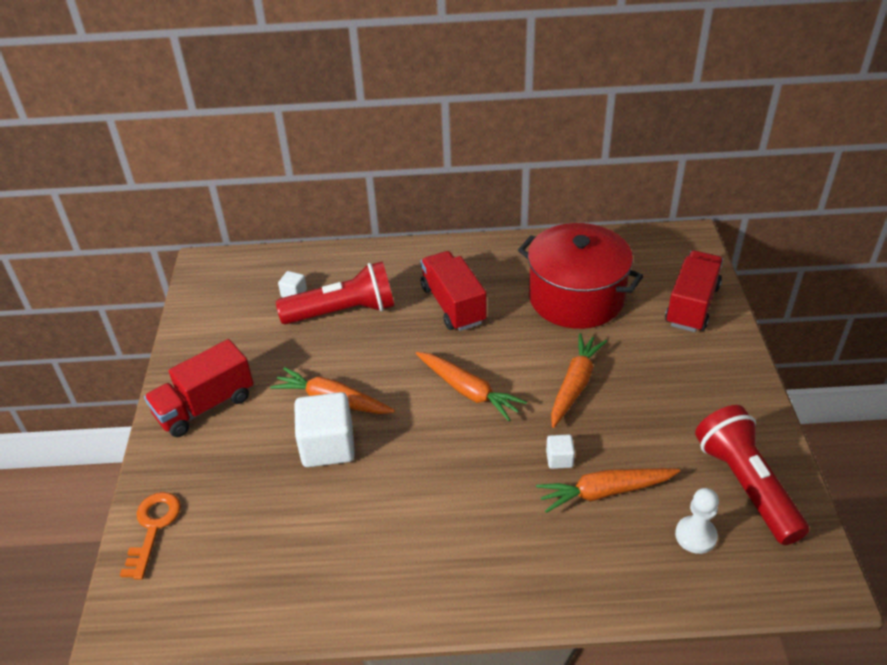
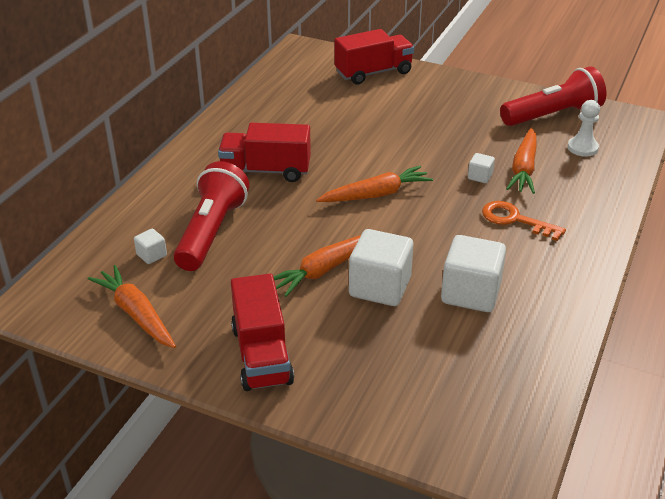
camera: 65 degrees left, 5 degrees down
(153, 528) = (402, 427): orange key -> orange key (515, 220)
(354, 516) = (470, 293): none -> white cube
(575, 385) = (411, 145): orange carrot -> orange carrot (136, 314)
(576, 297) = (317, 113): red pot -> none
(692, 305) = (373, 73): red truck -> red truck turned 105 degrees clockwise
(745, 485) = (552, 115): red flashlight -> red flashlight turned 150 degrees clockwise

